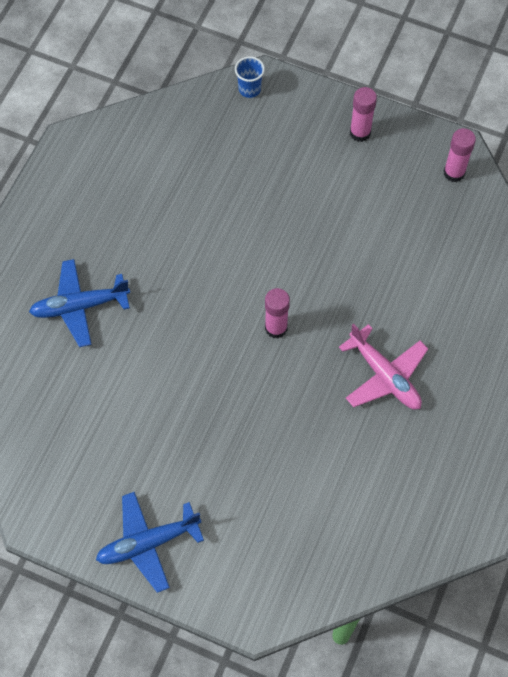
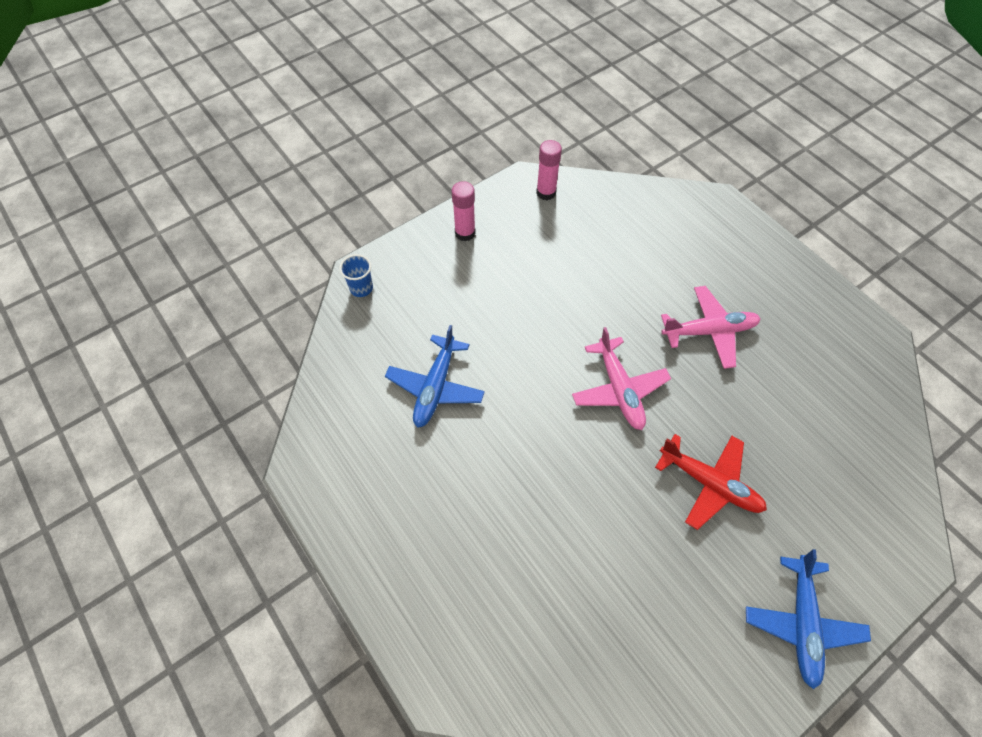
camera: 60 degrees left, 5 degrees down
(79, 306) = (496, 556): blue plane -> blue plane (435, 387)
(229, 433) = (710, 483): none -> red plane
(276, 328) = (619, 389): pink glue stick -> pink plane

